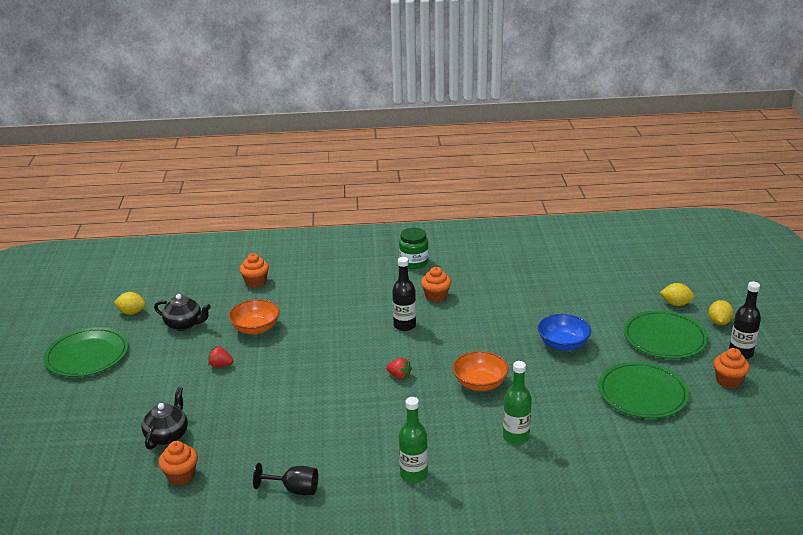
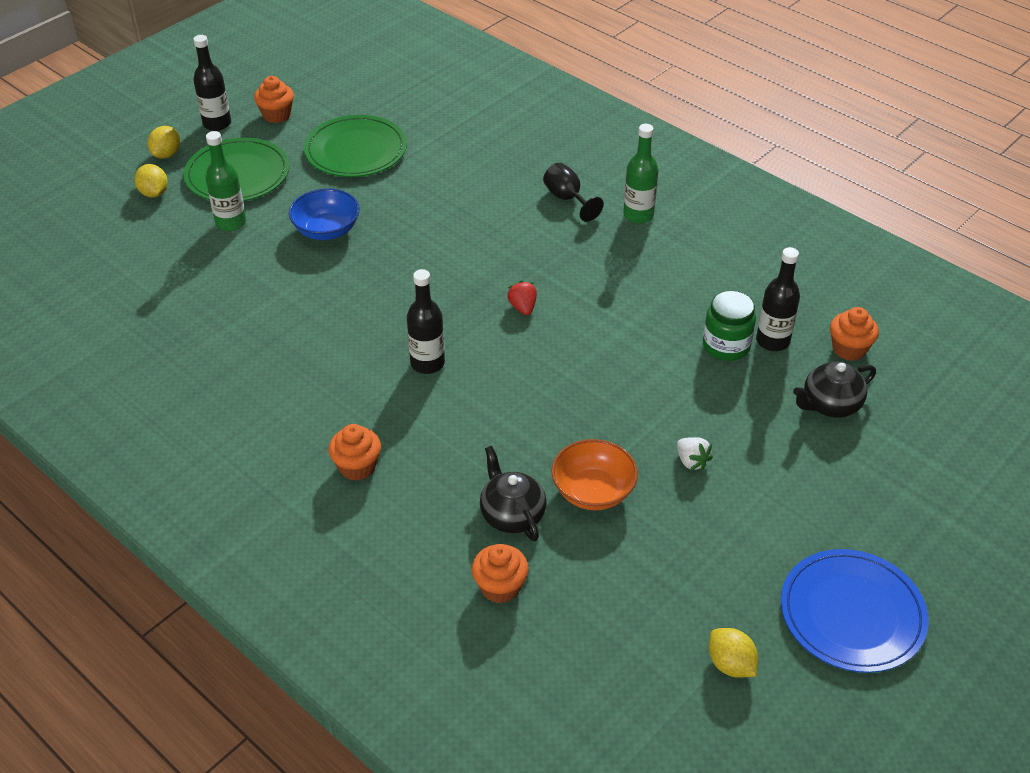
camera: 135 degrees left, 15 degrees up
(87, 355) = (852, 613): green plate -> blue plate
(184, 324) = (676, 573): black teapot -> black teapot (512, 514)
(220, 365) = (691, 461): red strawberry -> white strawberry
(235, 450) = (772, 341): none -> black bottle
(294, 489) = (753, 268): black goblet -> black goblet (567, 199)
(414, 262) = (268, 452): green jar -> green jar (726, 346)
(436, 296) = (333, 377): orange cupcake -> orange cupcake (357, 467)
(480, 384) = (464, 248): orange bowl -> none
(516, 437) = (513, 188): green bottle -> green bottle (231, 223)
(719, 322) = (167, 154): yellow lemon -> yellow lemon turned 45 degrees counterclockwise

